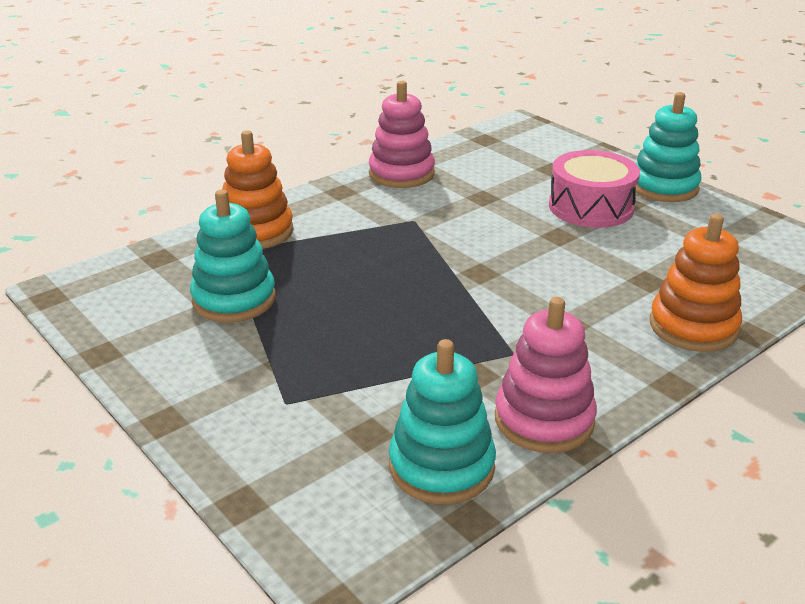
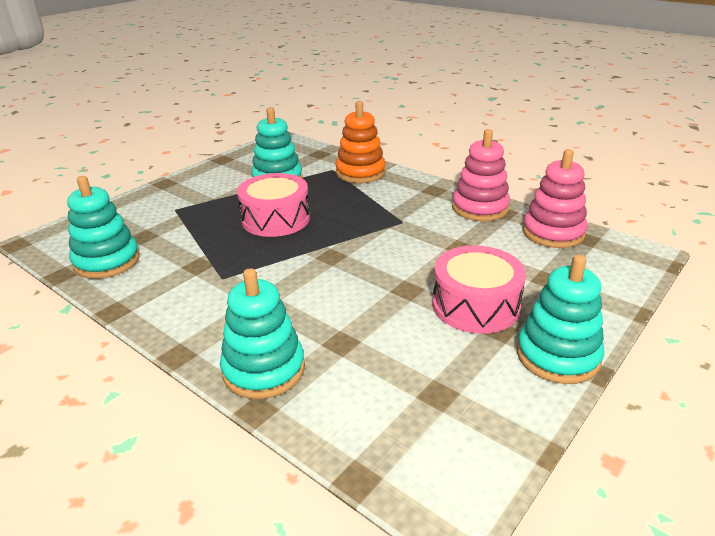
camera: 80 degrees right, 0 degrees up
(367, 306) = (276, 219): none -> pink drum
(544, 420) = (143, 295): pink stacking toy -> pink stacking toy (553, 233)
(693, 327) = (264, 370): orange stacking toy -> turquoise stacking toy

